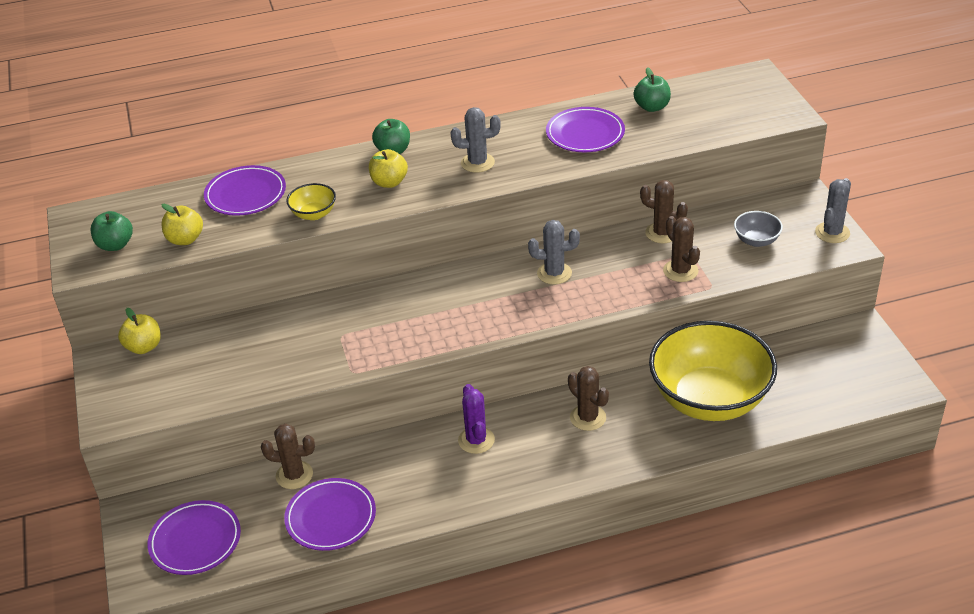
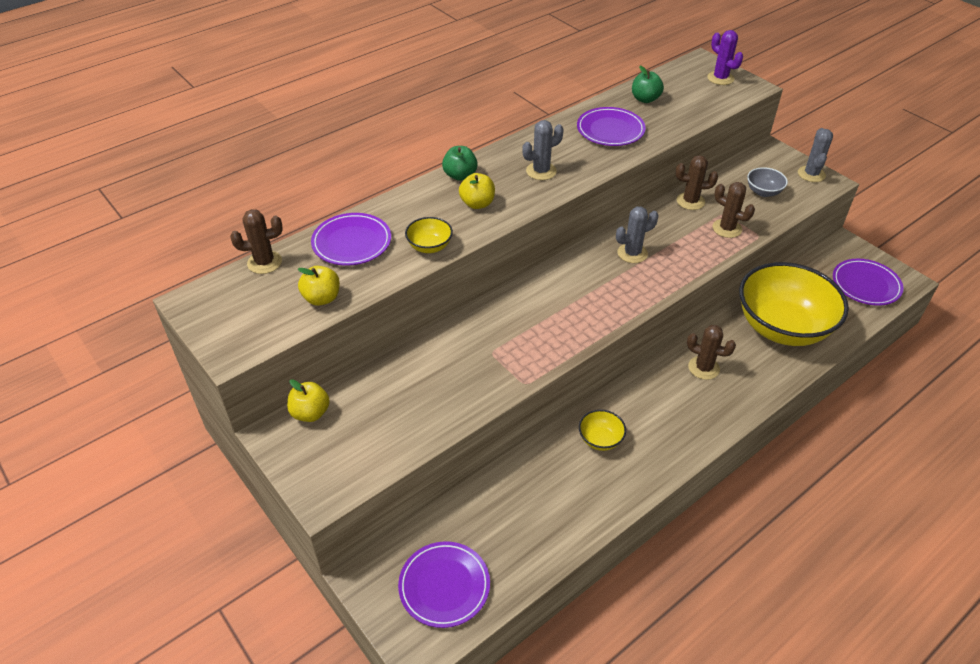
camera: 25 degrees left, 5 degrees up
(115, 245) = (253, 320): green apple -> none
(294, 475) = (495, 492): brown cactus -> brown cactus (264, 262)
(331, 517) = (554, 522): purple plate -> purple plate (866, 285)
(428, 457) = (600, 439): none -> yellow bowl
(476, 440) = (629, 413): purple cactus -> purple cactus (720, 78)

